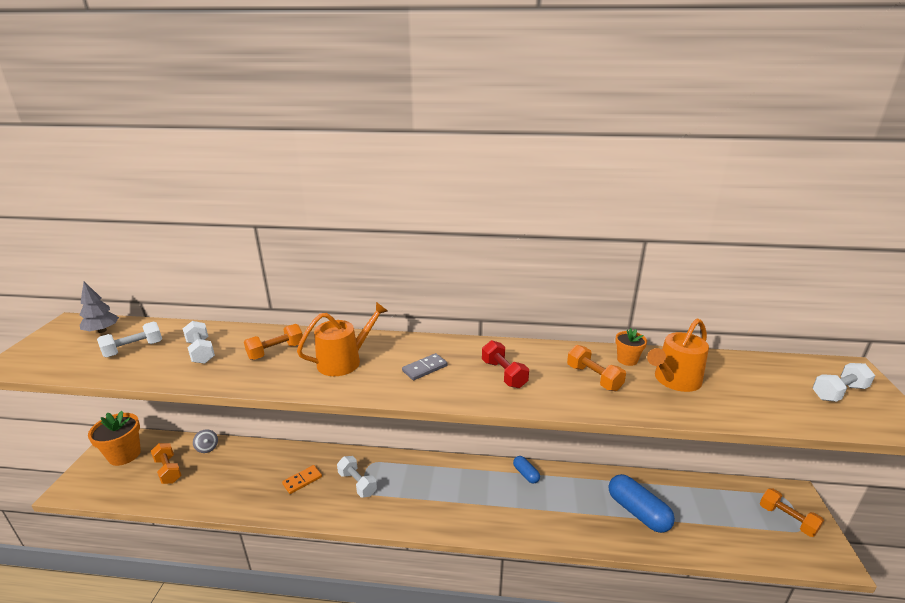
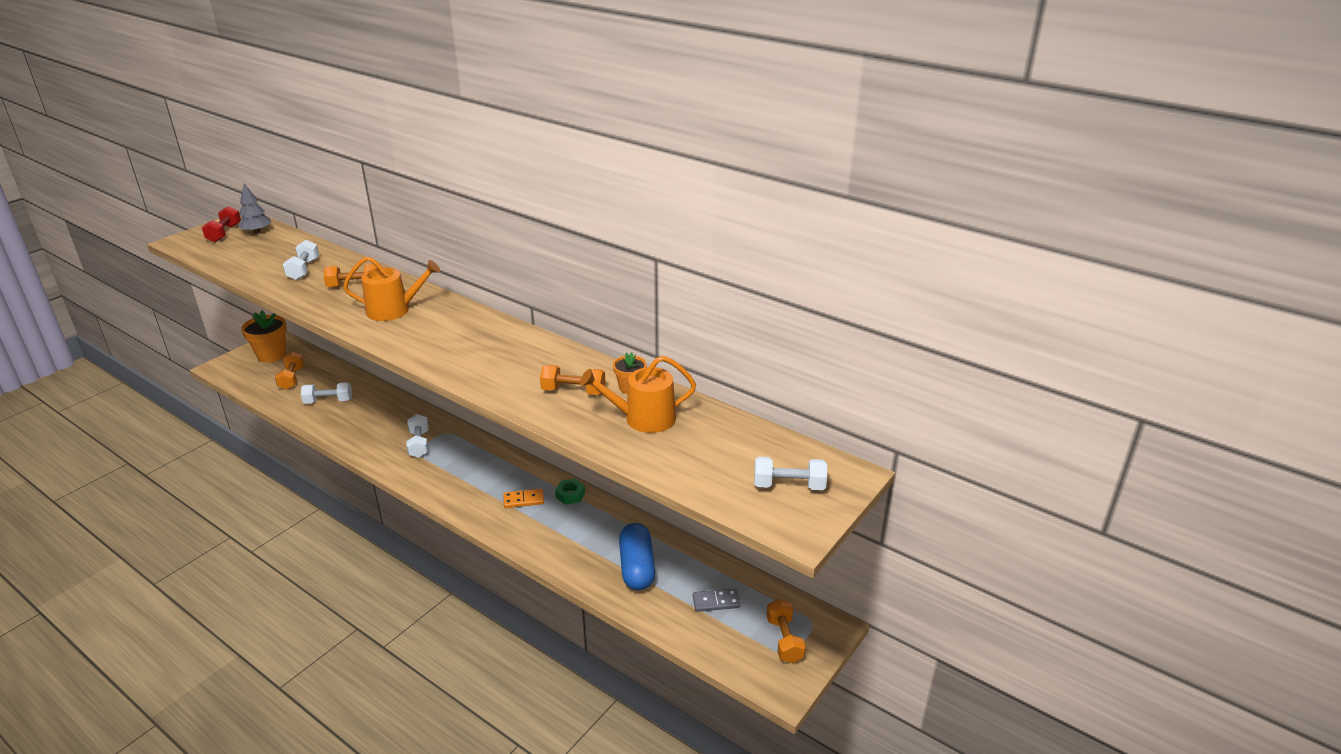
camera: 30 degrees right, 5 degrees up
(134, 349) = (262, 253): white dumbbell -> white dumbbell (328, 401)
(207, 448) = (332, 371): grey spinning top -> none
(302, 480) = (379, 425): orange domino -> orange domino (523, 500)
(425, 368) = (446, 336): grey domino -> grey domino (716, 602)
(504, 374) = (502, 362): red dumbbell -> red dumbbell (224, 233)
(526, 474) = (570, 495): blue capsule -> green nut
(594, 378) = (573, 391): orange dumbbell -> orange dumbbell turned 75 degrees counterclockwise

